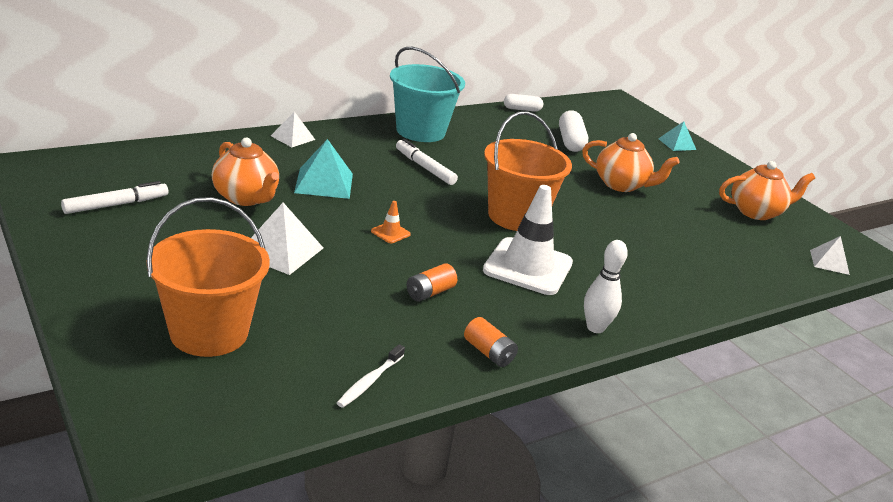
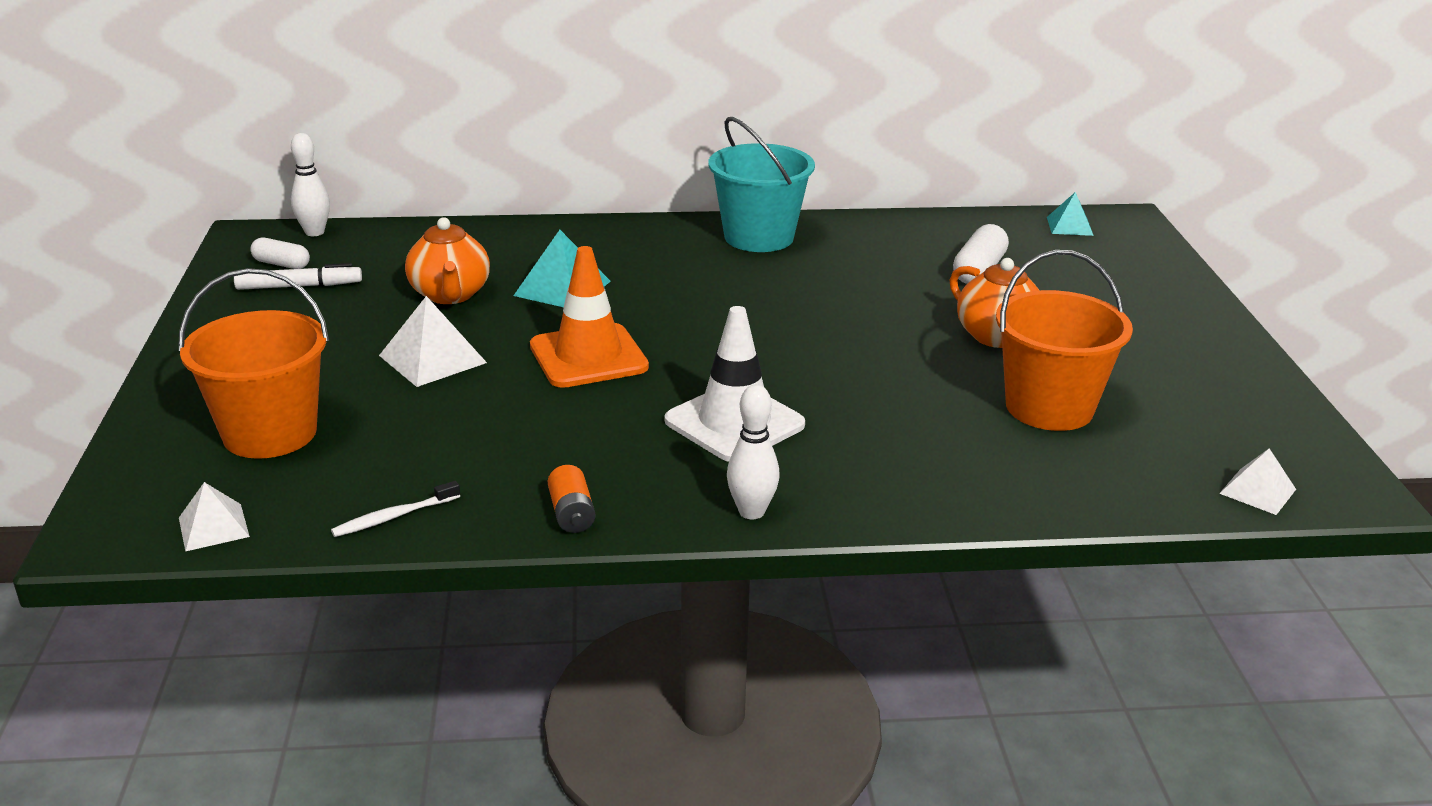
camera: 30 degrees right, 0 degrees up
(86, 158) = (314, 232): none -> white bowling pin
(293, 137) = (576, 231): white pyramid -> white pyramid (213, 527)
(390, 233) = (588, 356): orange traffic cone -> orange traffic cone, size x2.46
(425, 167) = (717, 283): white marker -> none
(430, 293) = (567, 433): orange battery -> none
(516, 216) = (785, 359): orange bucket -> orange bucket (1049, 407)
(522, 109) = (946, 220): white capsule -> white capsule (281, 264)
(677, 144) = (1165, 290): turquoise pyramid -> turquoise pyramid (1069, 226)
(756, 212) = (1201, 402): orange teapot -> none

